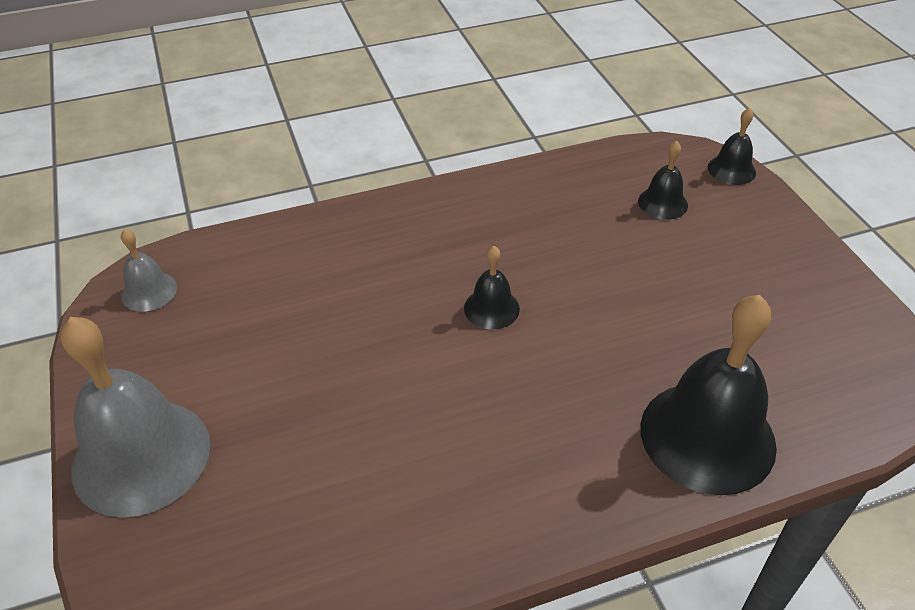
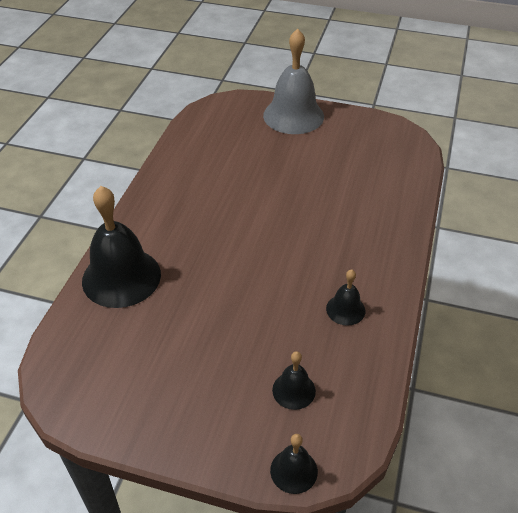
camera: 125 degrees right, 0 degrees up
(149, 291) = (397, 141): grey bell -> none
(491, 308) = (277, 248): black bell -> black bell (345, 309)

